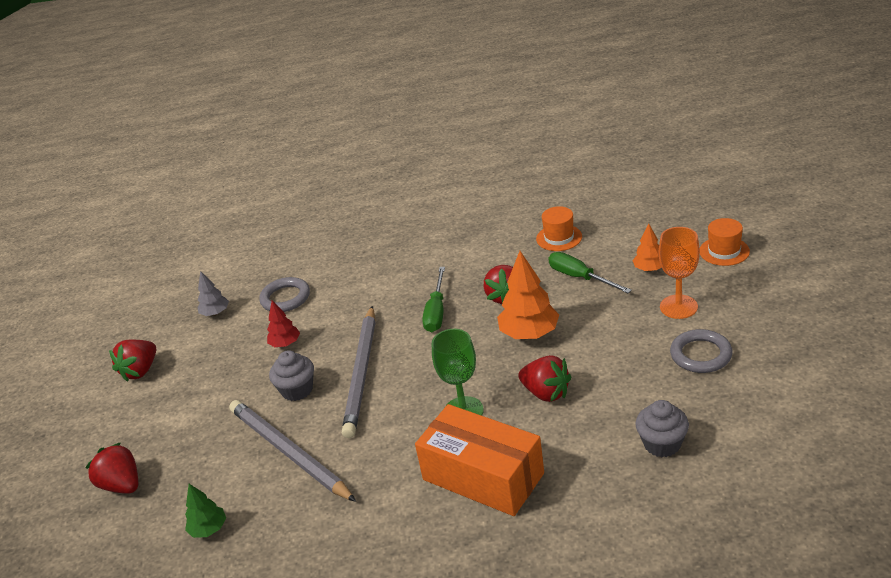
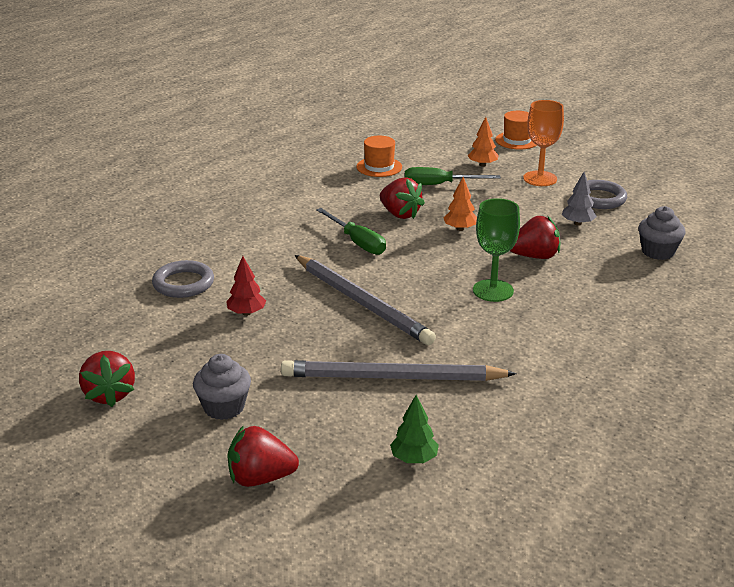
camera: 50 degrees left, 5 degrees down
(215, 313) = (119, 321): grey tree -> grey tree (577, 223)
(297, 390) = (320, 337): grey cupcake -> grey cupcake (224, 407)
(483, 476) = (576, 319): orange box -> none
(529, 334) = (460, 229): orange tree -> orange tree, size x0.57

